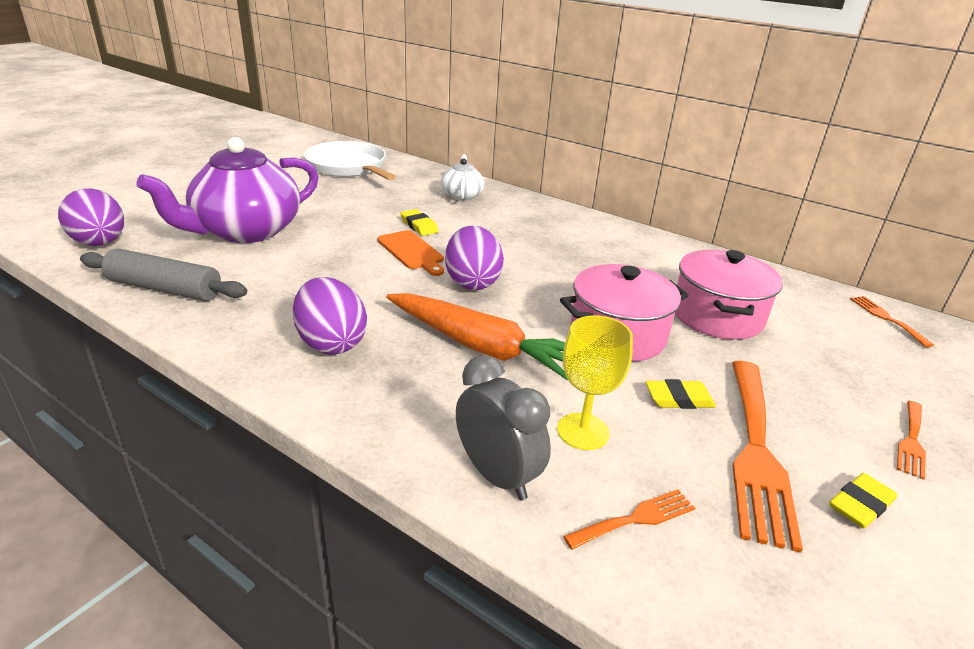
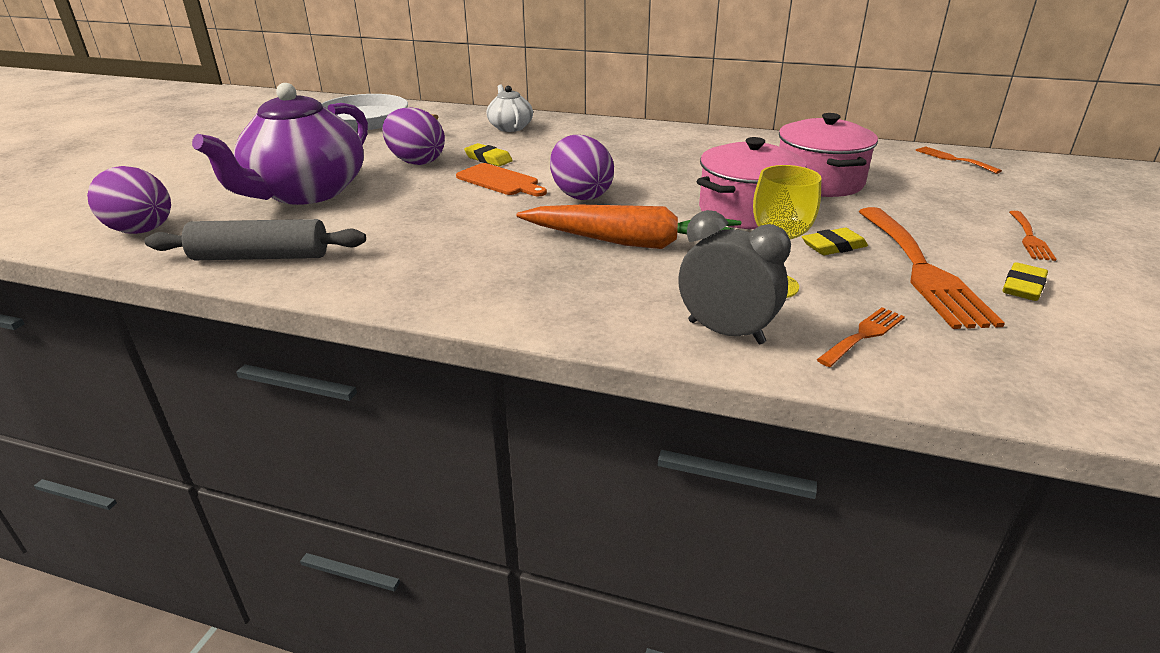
camera: 15 degrees left, 0 degrees up
(331, 343) = (484, 267): purple egg -> purple egg (416, 161)

